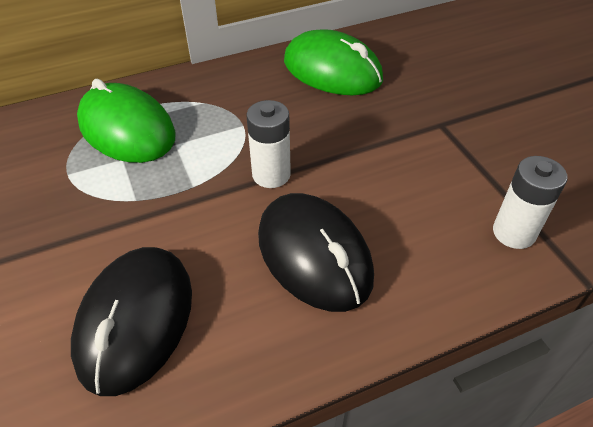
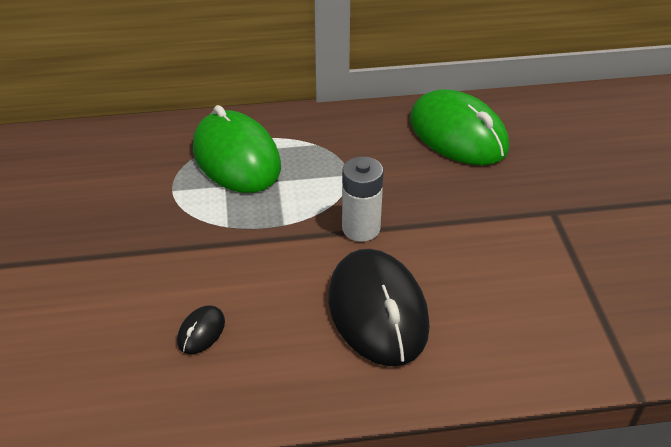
camera: 15 degrees right, 5 degrees down
(135, 321) = (201, 332): black mouse -> black mouse, size x0.42
(514, 232) = (584, 333): white battery -> none

